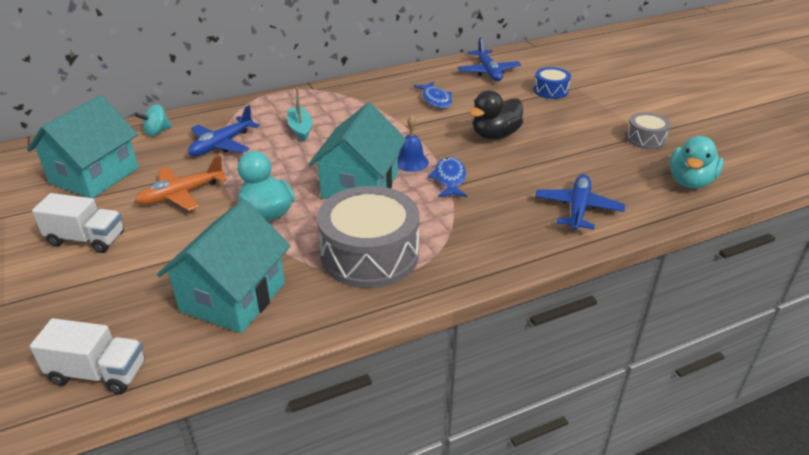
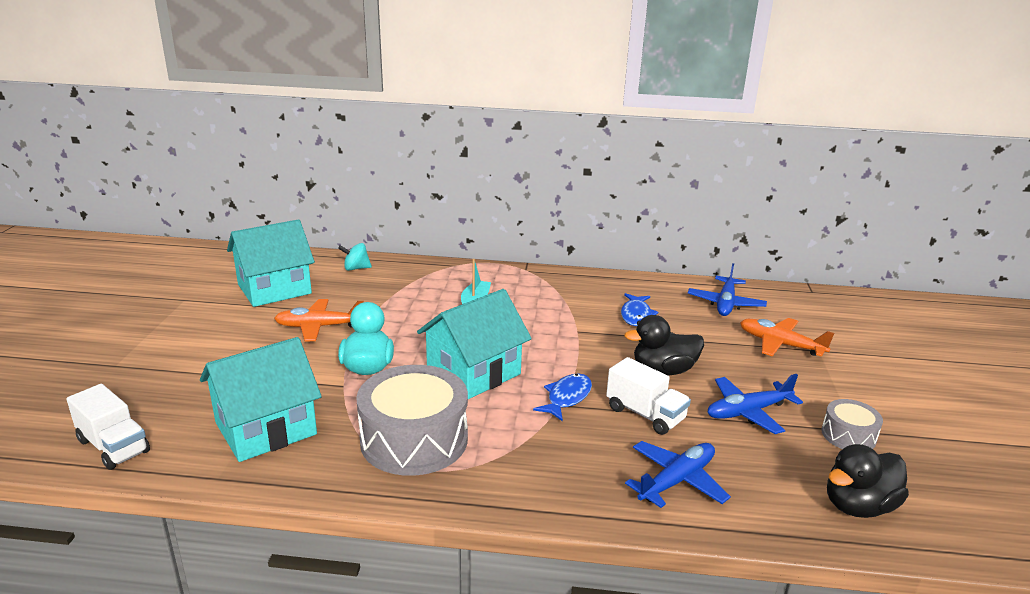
camera: 30 degrees right, 10 degrees down
(86, 239) = (216, 337): white truck -> white truck (645, 414)
(221, 145) = (394, 295): blue plane -> blue plane (747, 412)
(411, 162) = (546, 367): blue bell -> none
(550, 90) = (780, 344): blue drum -> orange plane
(690, 181) = (858, 506): turquoise duck -> black duck

